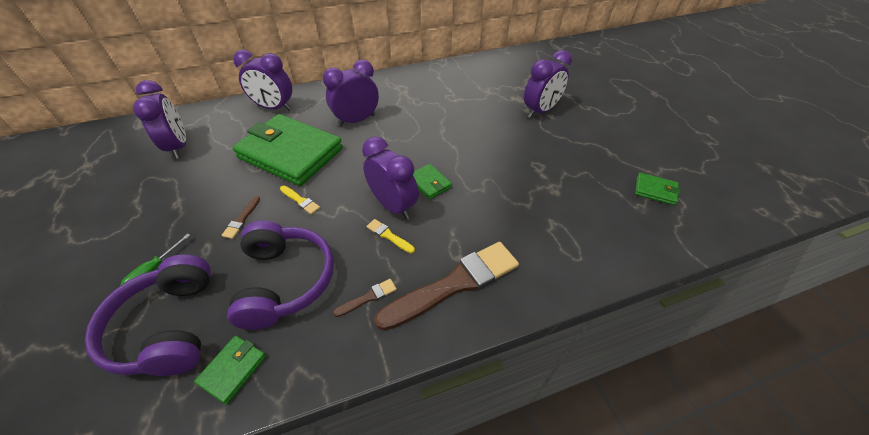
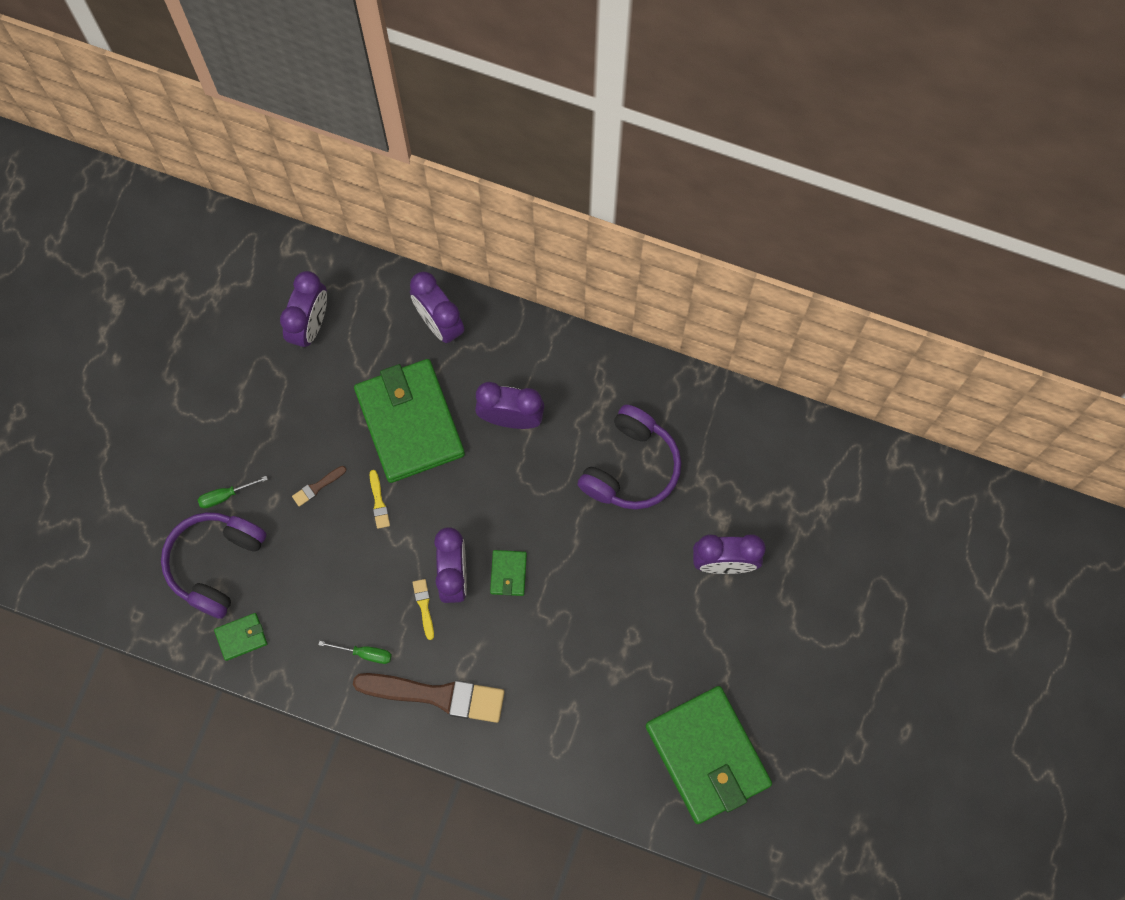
camera: 40 degrees right, 25 degrees up
(285, 281) = (315, 587): purple headphones -> purple headphones (631, 467)
(368, 297) = (365, 653): brown brush -> green screwdriver
(655, 190) = (707, 755): green wallet -> green wallet, size x2.45

